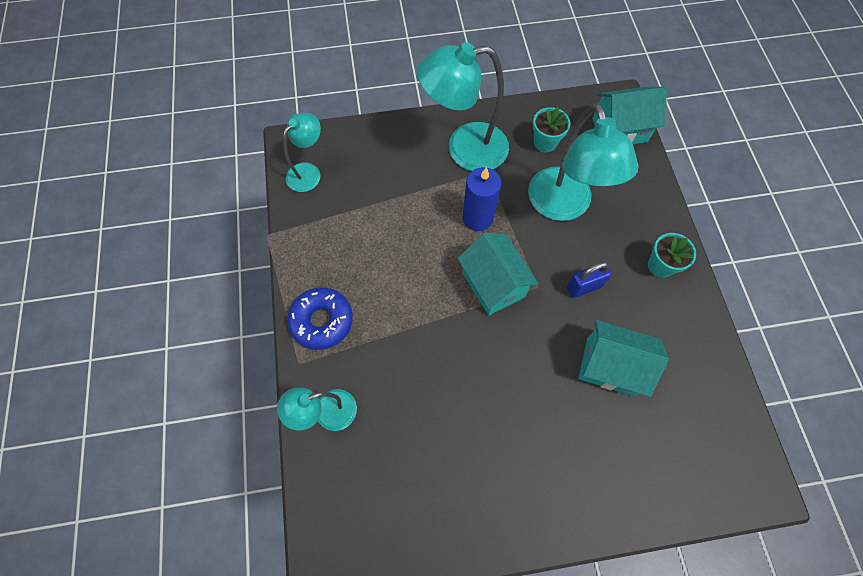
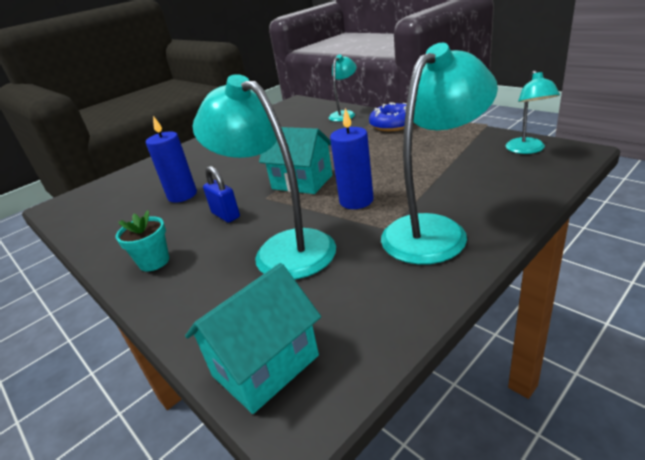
camera: 150 degrees right, 35 degrees down
(545, 142) = (356, 287): turquoise flower pot -> none
(583, 287) = (225, 215): blue padlock -> blue padlock turned 75 degrees counterclockwise
(610, 366) = (182, 195): turquoise house -> blue candle

